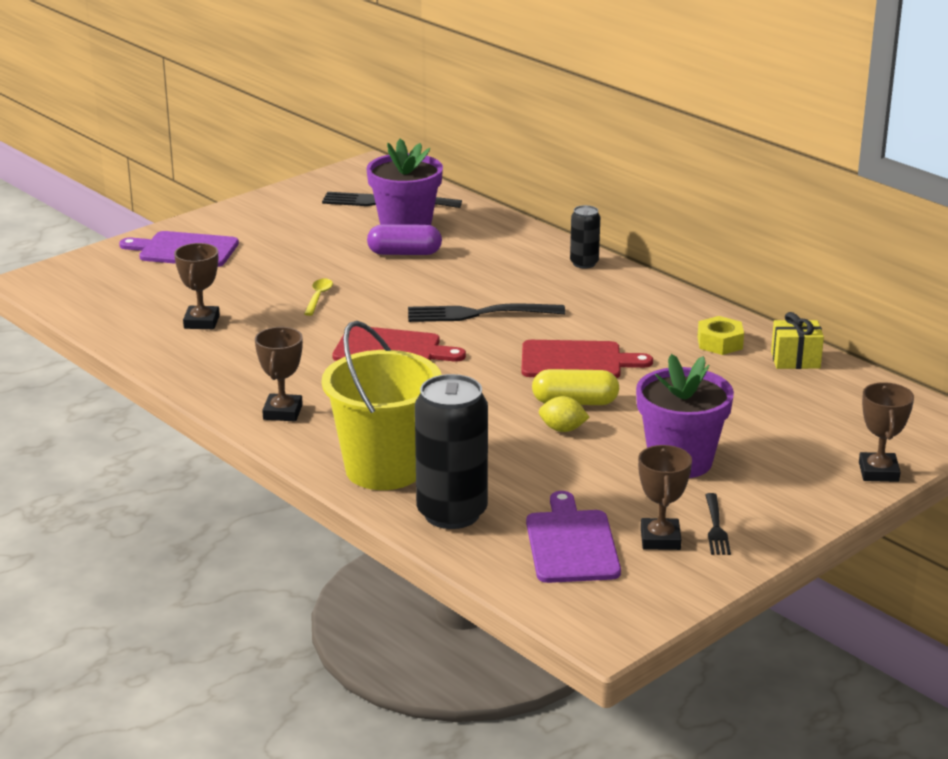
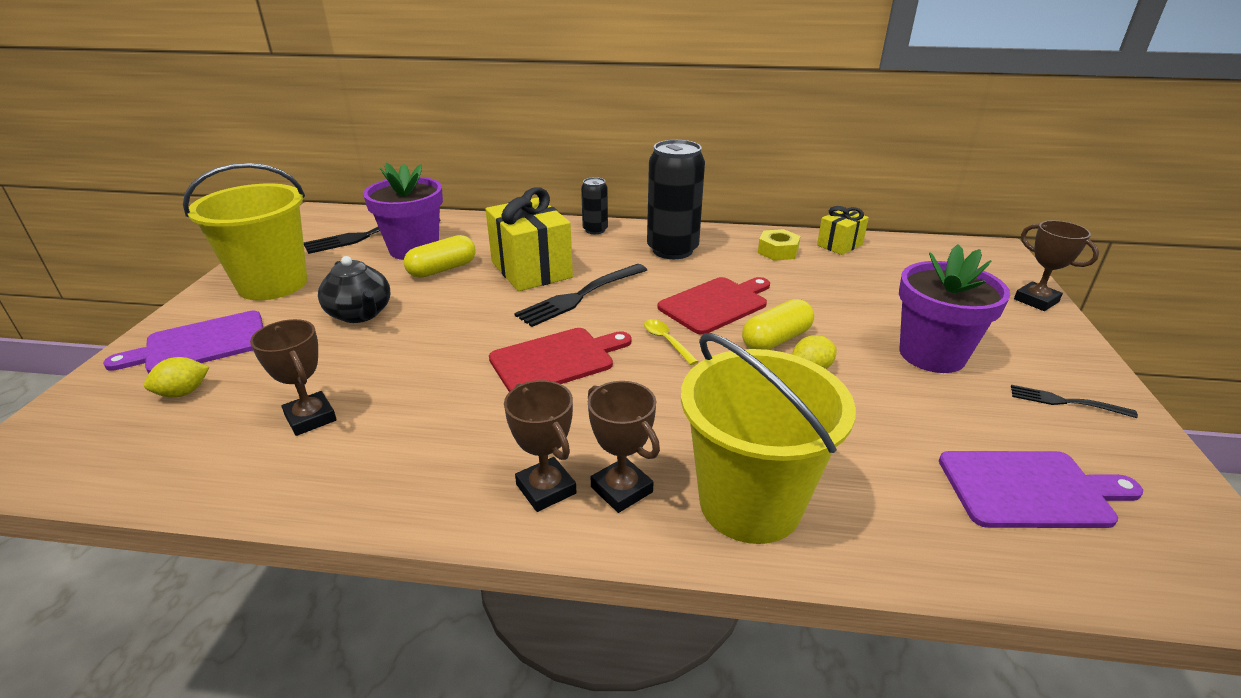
camera: 40 degrees left, 5 degrees up
(148, 278) = (183, 393): none -> yellow lemon
(271, 221) = (273, 284): none -> yellow bucket
(303, 267) = (360, 314): none -> black teapot
(318, 297) = (413, 337): yellow spoon -> yellow spoon (666, 341)
(404, 253) = (442, 269): purple capsule -> yellow capsule
(452, 513) = (893, 521): black can -> black can (672, 250)
(473, 279) = (531, 269): none -> yellow gift
(571, 543) = (1030, 489): purple cutting board -> purple cutting board turned 135 degrees clockwise
(660, 539) = (1064, 438): brown trophy -> brown trophy (621, 489)
(716, 527) = (1065, 402): black fork -> black fork turned 150 degrees clockwise

